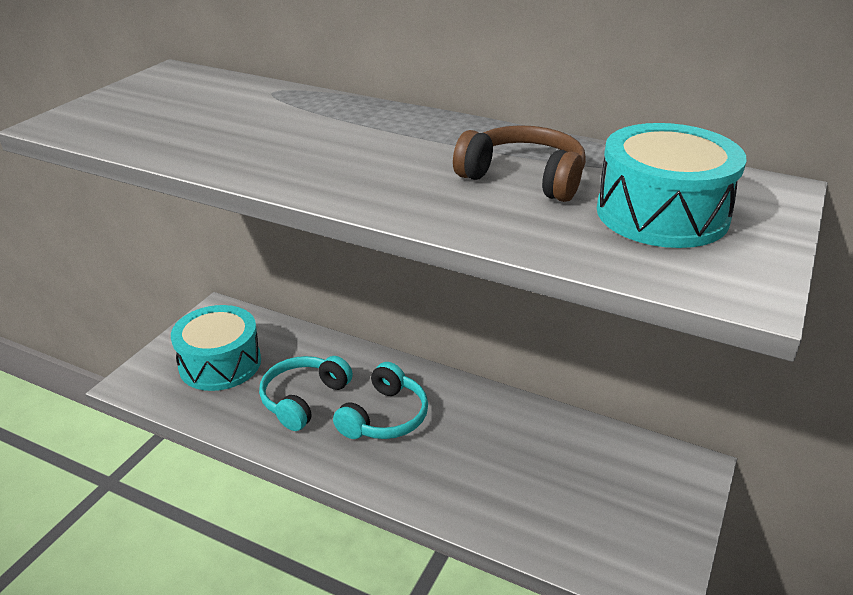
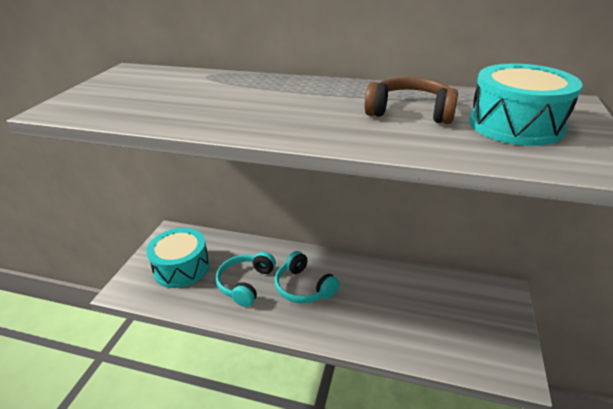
camera: 10 degrees left, 0 degrees up
(385, 417) = (303, 287): turquoise headphones -> turquoise headphones turned 120 degrees clockwise

